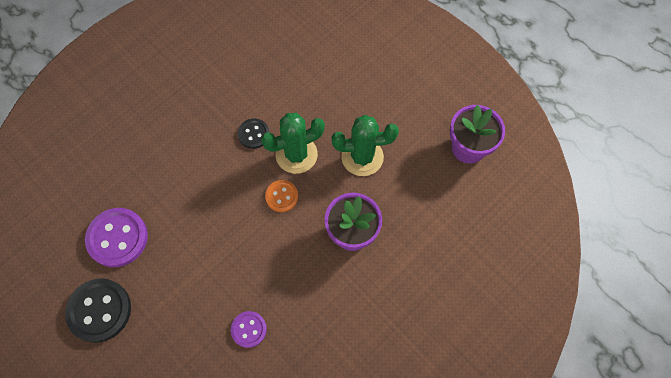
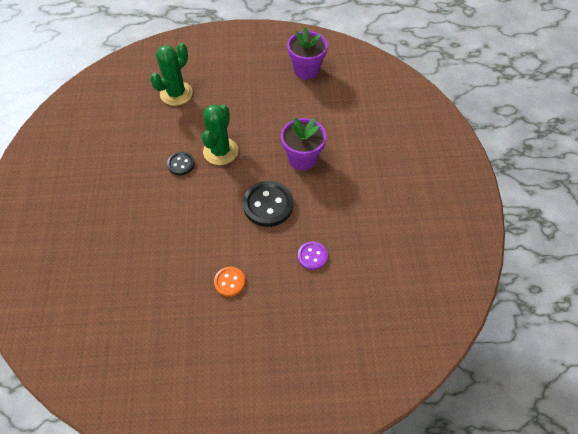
camera: 50 degrees left, 10 degrees down
(99, 310) = (211, 342): black button -> black button (268, 205)
(117, 238) = (168, 294): purple button -> none
(282, 196) = (240, 178): orange button -> orange button (229, 282)
(362, 157) = (258, 120): green cactus -> green cactus (176, 94)

